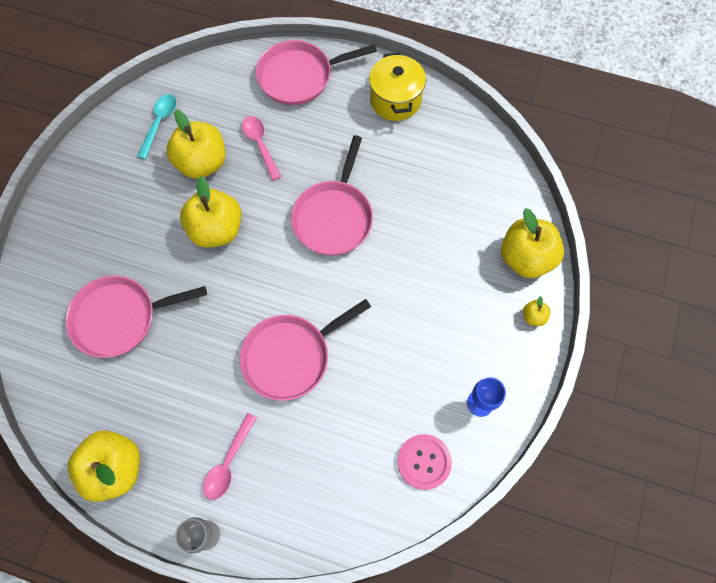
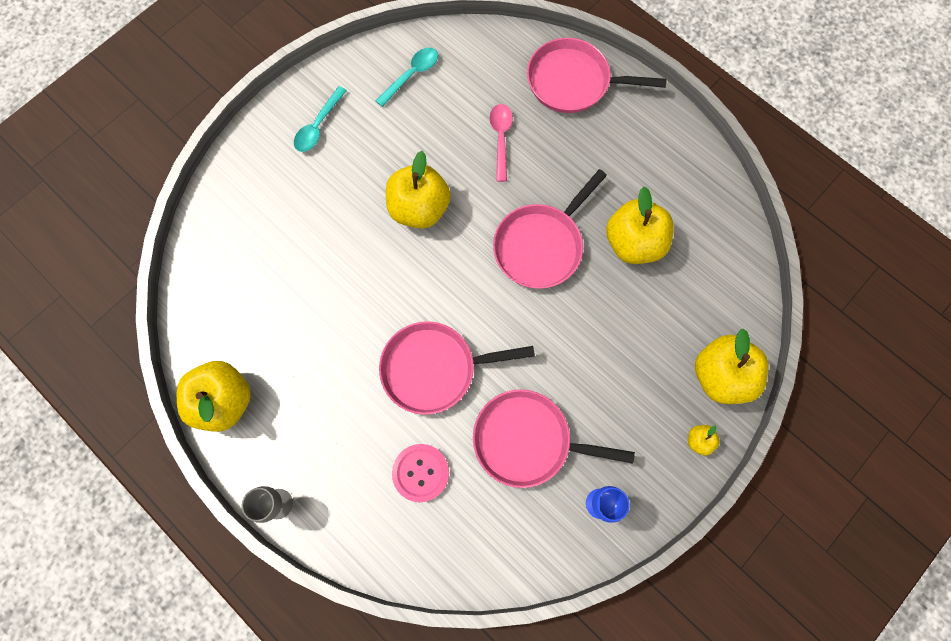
camera: 25 degrees right, 5 degrees up
(95, 197) = (318, 126): none -> turquoise spoon
(120, 318) = (290, 257): pink pan -> pink pan (527, 440)
(202, 163) = (435, 133): yellow apple -> yellow apple (633, 243)
(228, 462) = (329, 445): pink spoon -> none
(395, 100) = (661, 148): yellow pot -> none
(424, 462) = (516, 535): pink button -> pink button (420, 473)

